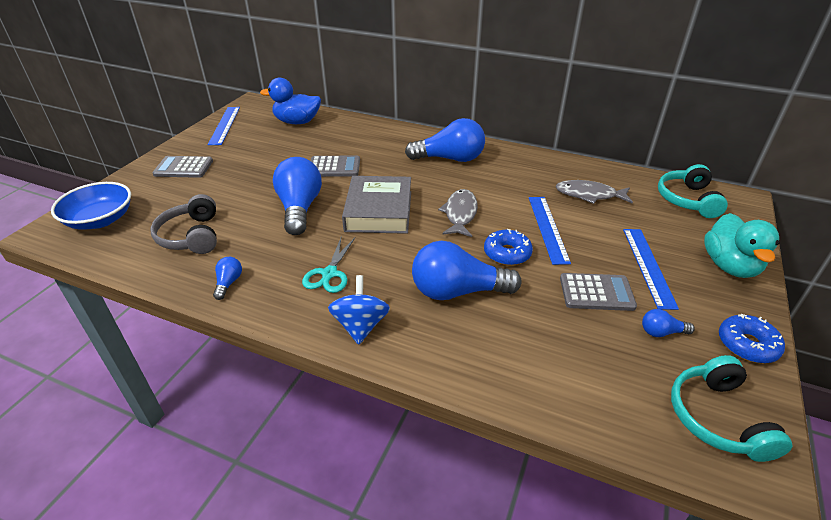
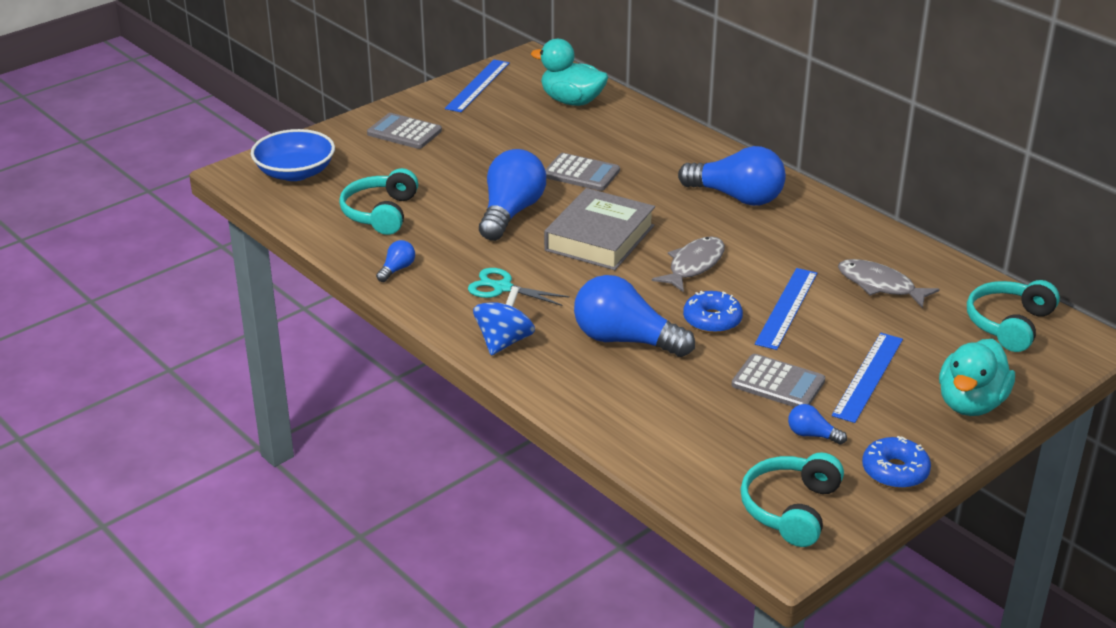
camera: 25 degrees right, 5 degrees down
(191, 236) = (380, 213): grey headphones -> turquoise headphones
(297, 122) = (572, 101): blue duck -> turquoise duck
(329, 274) = (502, 288): turquoise scissors -> turquoise scissors turned 75 degrees clockwise

